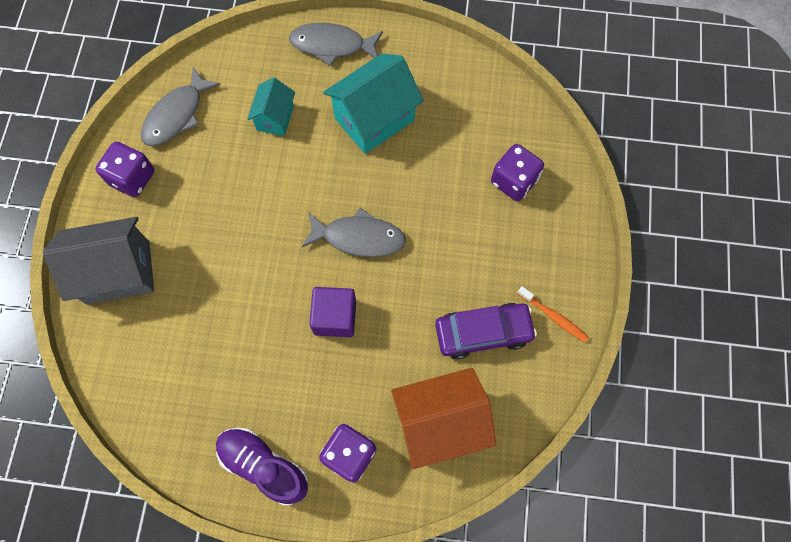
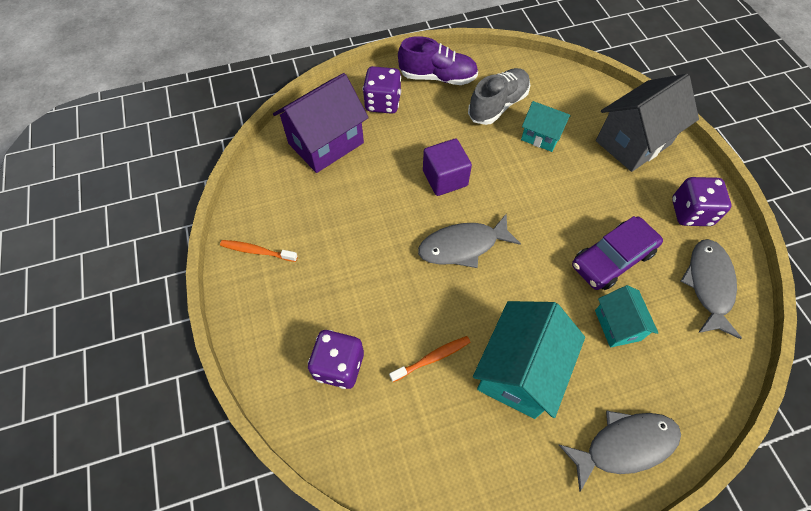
camera: 155 degrees right, 10 degrees down
(205, 323) = (541, 136): none -> turquoise house
(221, 387) = (498, 105): none -> grey shoe
(437, 156) = (432, 358): none -> orange toothbrush
(440, 422) = (326, 143): orange house -> purple house
(483, 333) = (316, 214): purple car -> purple car (612, 259)

